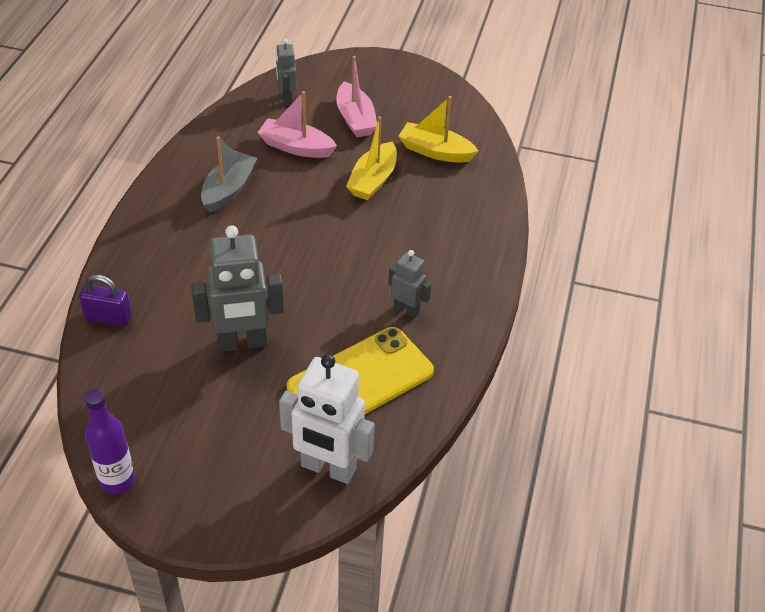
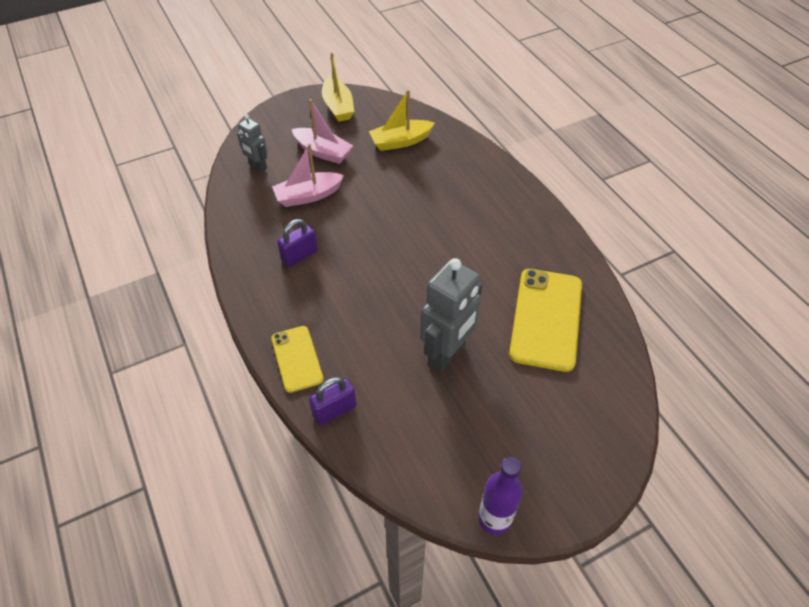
camera: 40 degrees left, 5 degrees up
(130, 262) = (297, 359): none -> yellow phone
(228, 189) = (299, 256): grey boat -> purple padlock
(328, 468) = (602, 391): white robot -> none
(373, 180) = (387, 185): yellow boat -> yellow boat (338, 107)
(406, 310) = (514, 254): grey robot -> none

